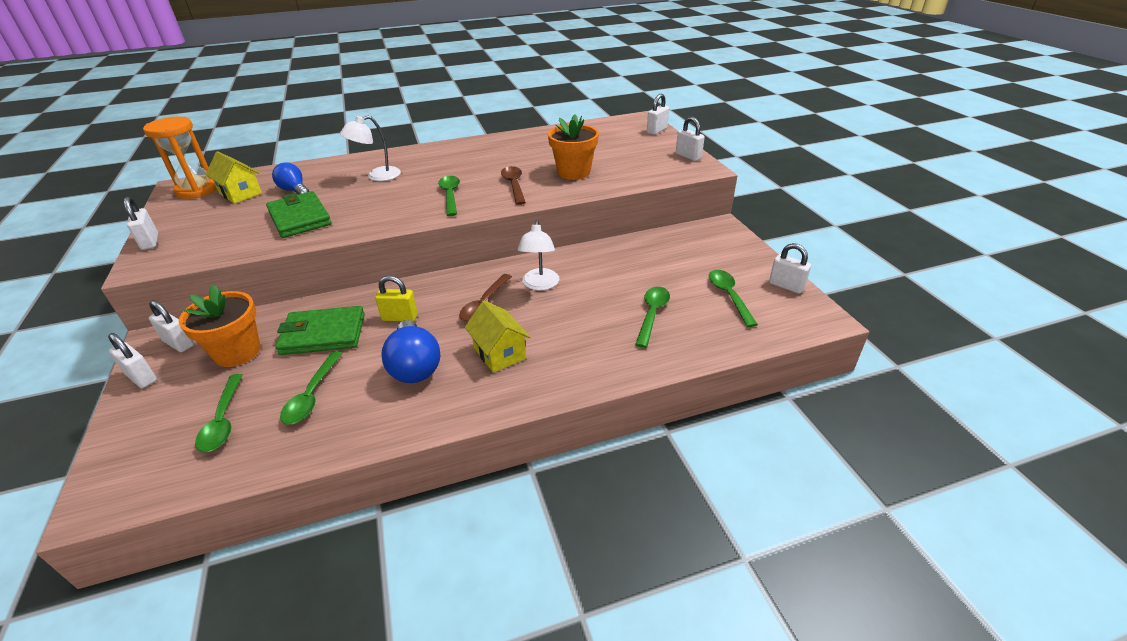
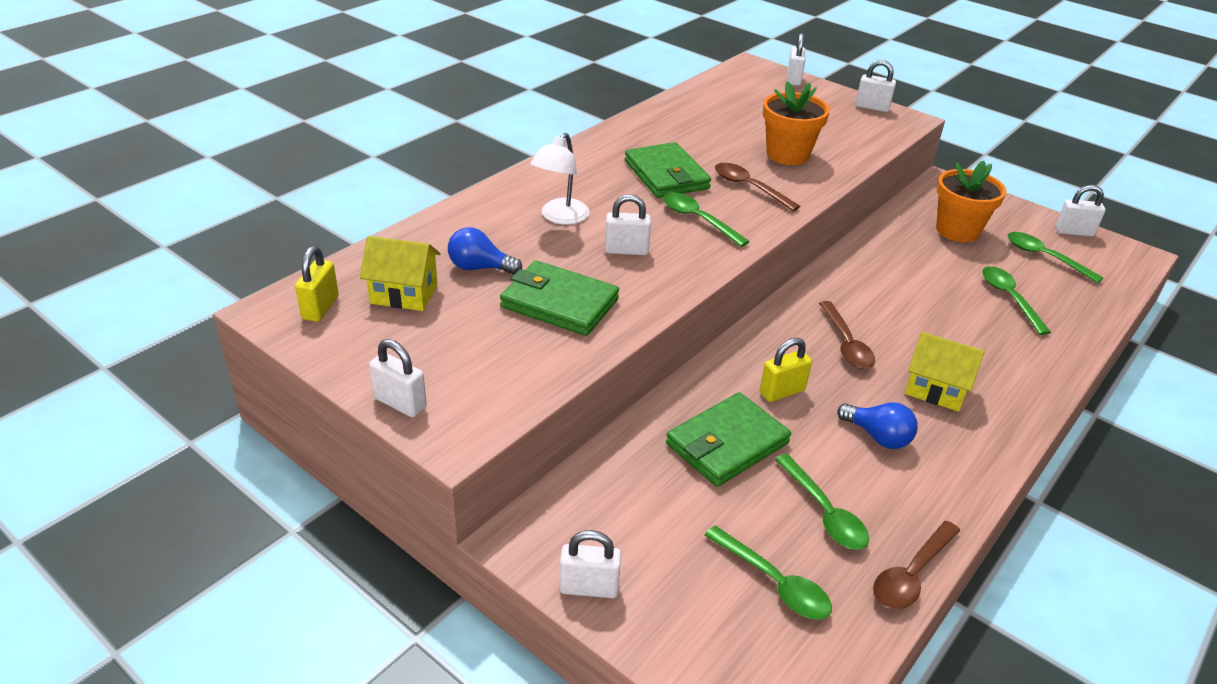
camera: 35 degrees left, 0 degrees up
(179, 343) = (564, 529): white padlock -> white padlock (626, 250)
(197, 190) = (320, 308): orange hourglass -> yellow padlock
(237, 352) = (659, 506): orange flower pot -> orange flower pot (957, 230)
(300, 456) = (911, 574): none -> brown spoon
(414, 366) = (878, 437): blue light bulb -> blue light bulb, size x0.66
(475, 168) = (666, 175): none -> green wallet
(540, 285) = (868, 302): white lamp -> none

